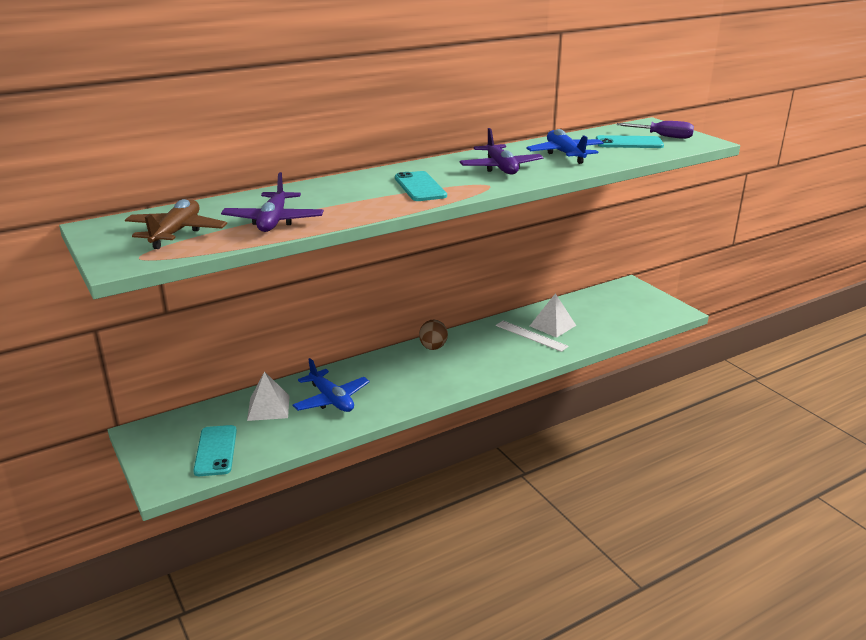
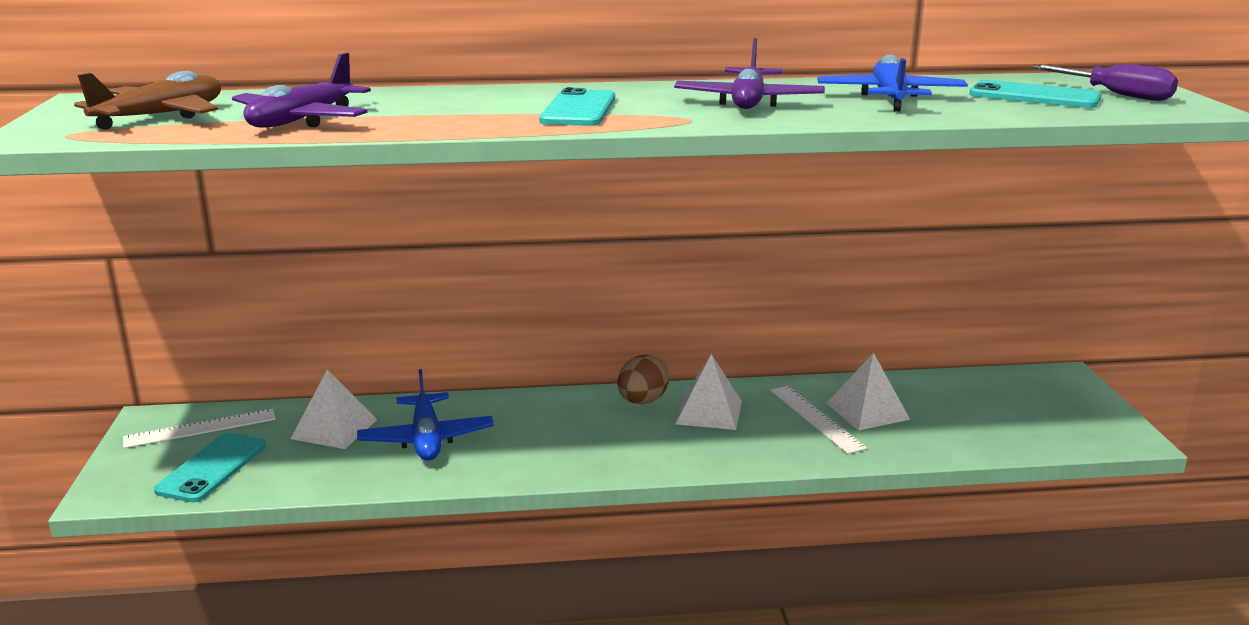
camera: 25 degrees right, 5 degrees down
(180, 429) = (200, 428): none -> white ruler
(474, 345) = (709, 412): none -> white pyramid

